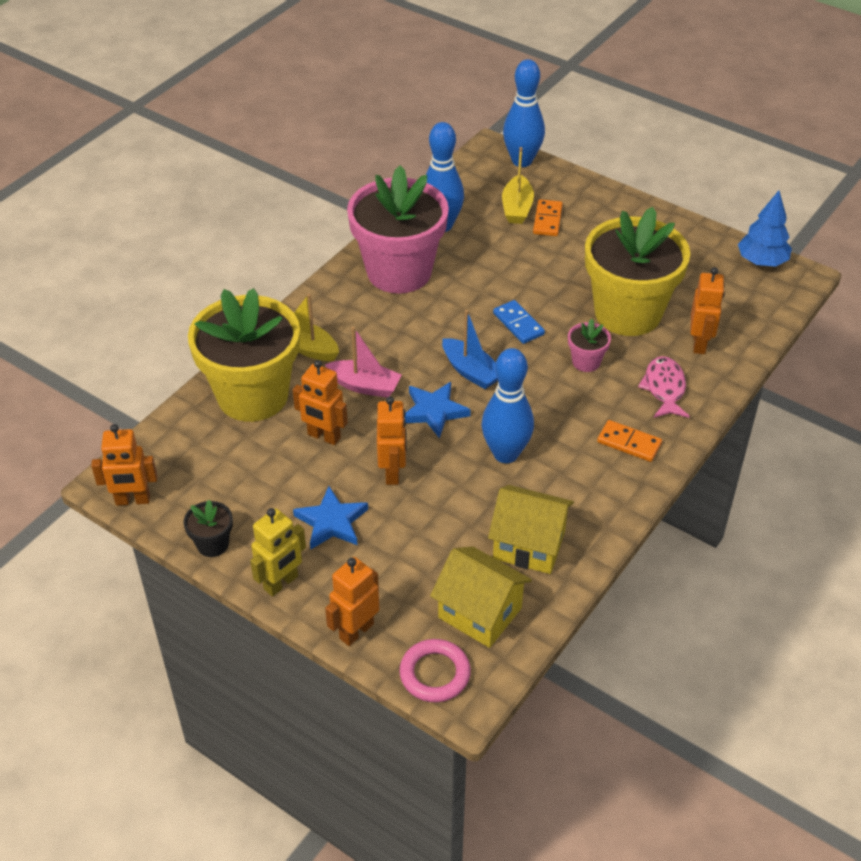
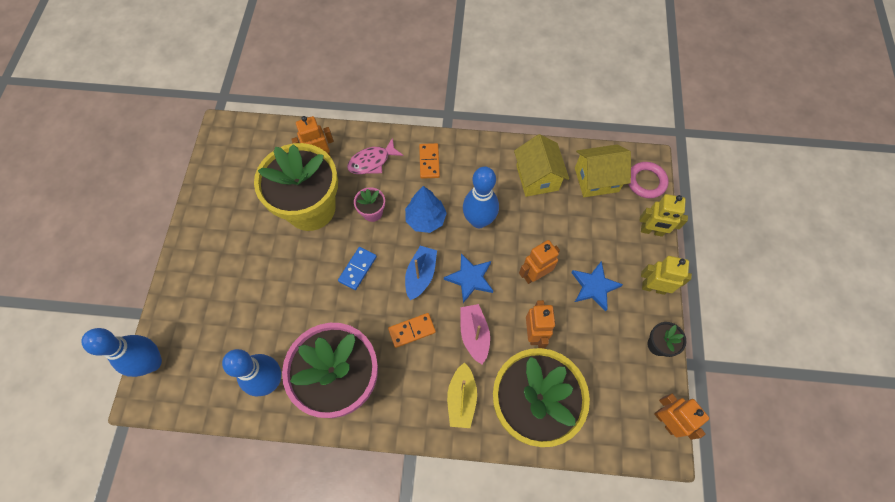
camera: 120 degrees left, 20 degrees up
(356, 631) = (651, 231): orange robot -> yellow robot
(480, 613) = (596, 179): yellow house -> yellow house turned 75 degrees clockwise
(517, 208) = (221, 334): yellow boat -> none
(547, 220) = (227, 305): orange domino -> orange domino (412, 331)
(761, 261) = (216, 152): blue tree -> blue tree (425, 219)

